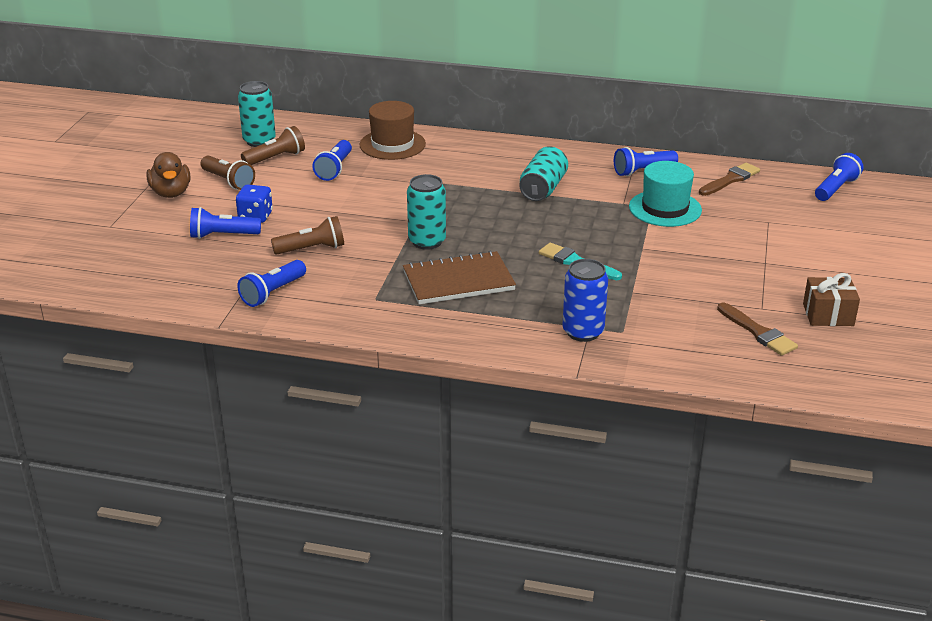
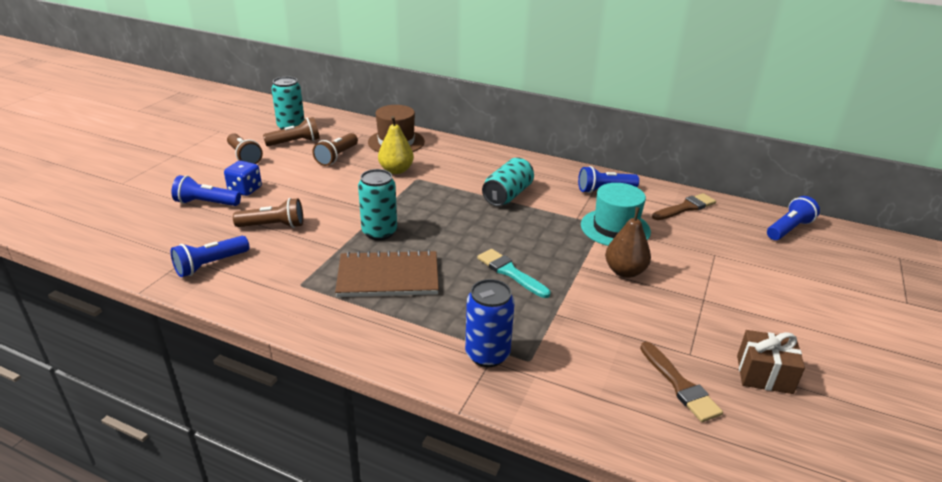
camera: 10 degrees right, 0 degrees up
(171, 193) = (192, 161): brown duck -> none
(334, 169) = (337, 157): blue flashlight -> brown flashlight
(410, 176) = (396, 170): none -> yellow pear
(686, 248) = (625, 271): none -> brown pear

